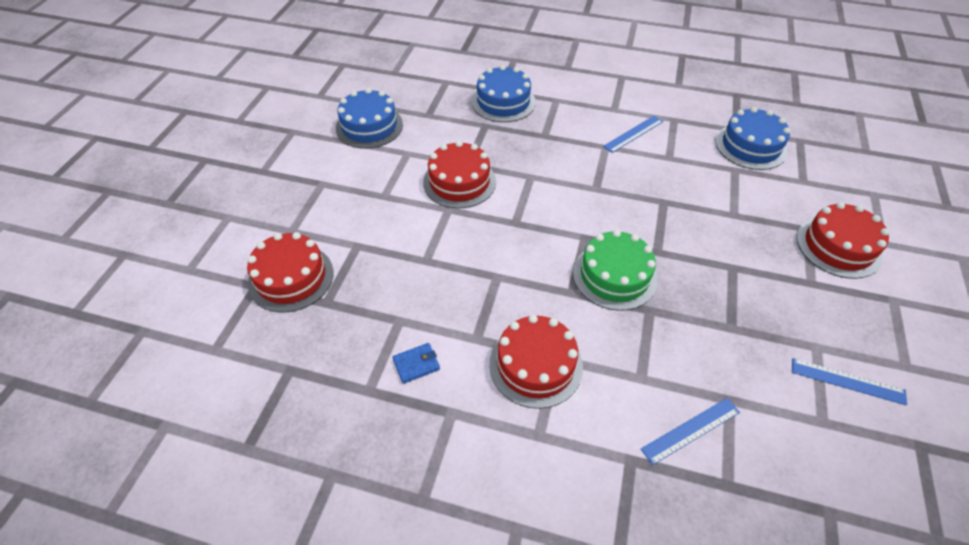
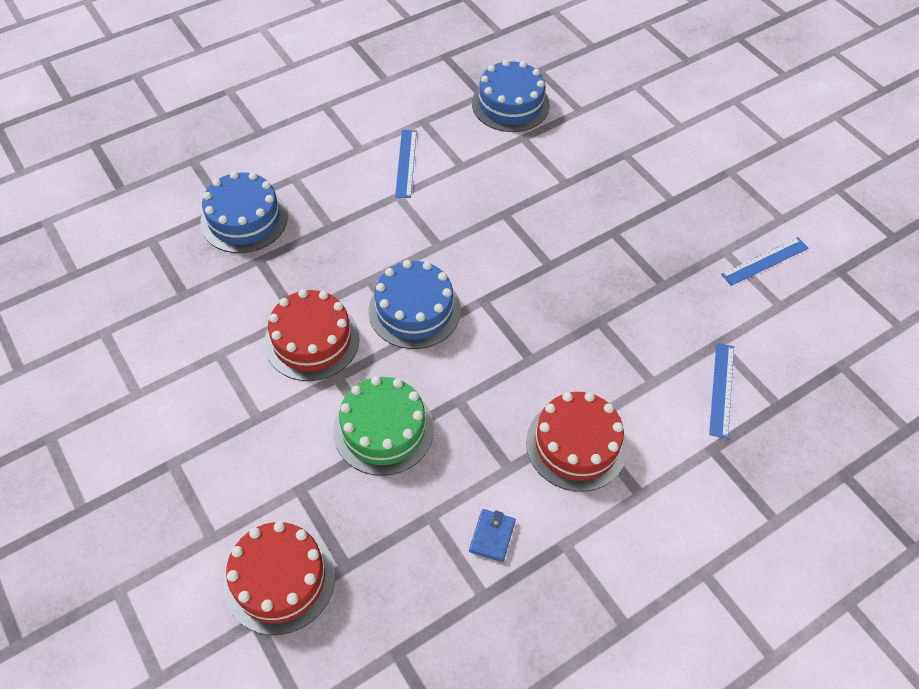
camera: 50 degrees left, 5 degrees up
(369, 126) = (135, 358): blue cake -> blue cake (414, 310)
(614, 276) = (544, 315): green cake -> green cake (383, 429)
(838, 246) = (658, 153): red cake -> none

